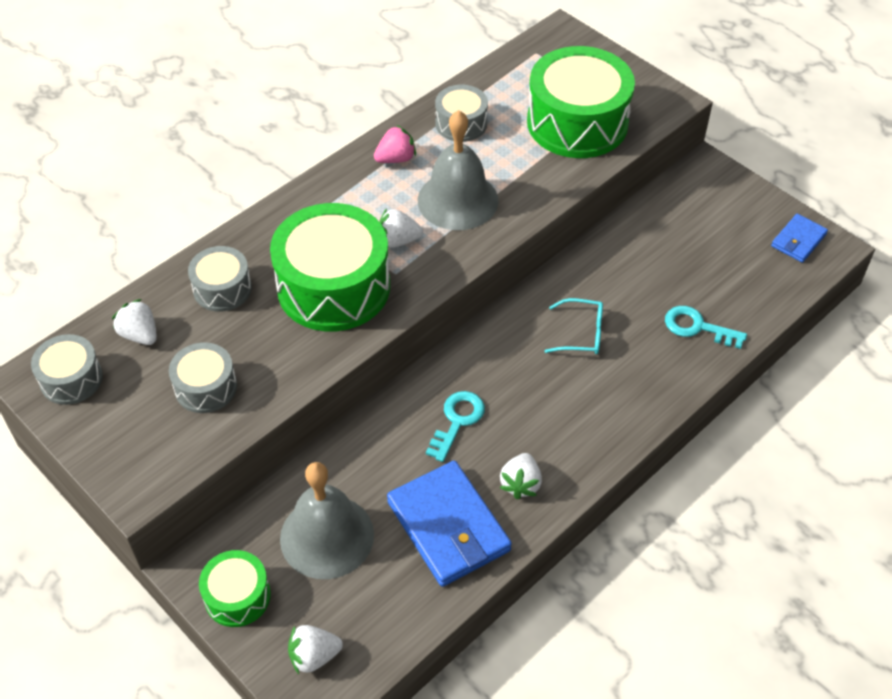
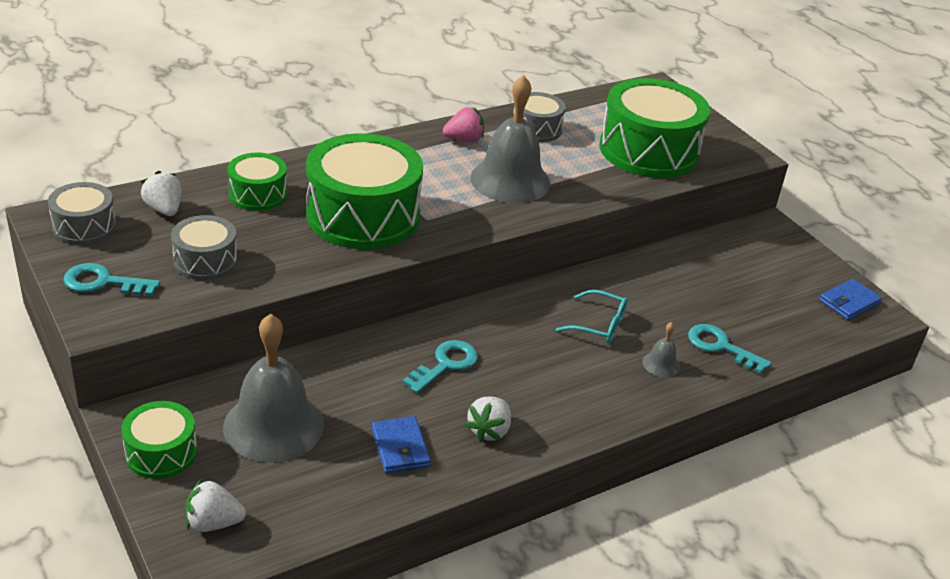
camera: 10 degrees right, 15 degrees down
(120, 442) = (103, 282): none -> turquoise key
(222, 289) = (258, 194): grey drum -> green drum
(398, 241) = (440, 197): white strawberry -> none
(448, 526) = (400, 448): blue wallet -> blue wallet, size x0.53
(649, 363) = (661, 364): none -> grey bell

